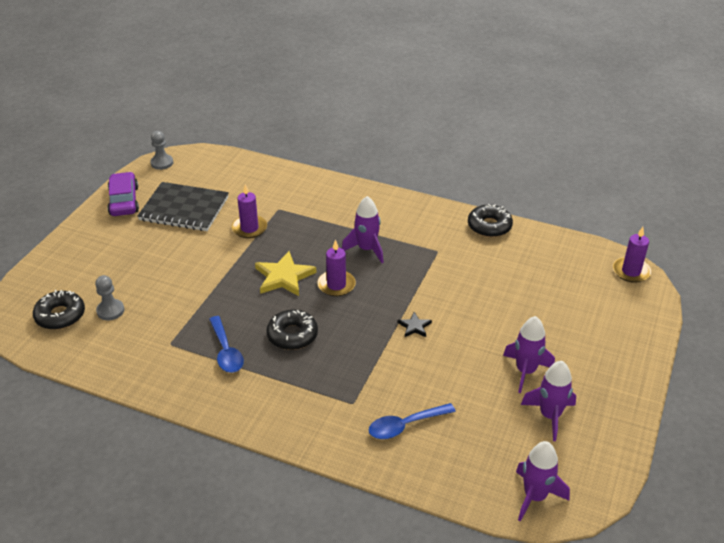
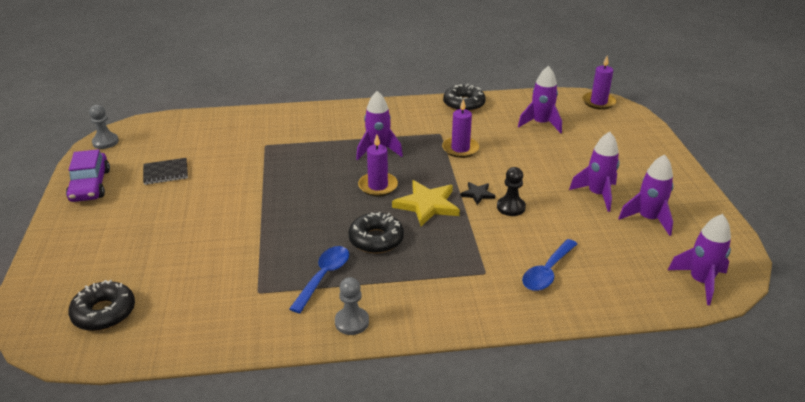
camera: 30 degrees left, 5 degrees down
(110, 311) = (162, 287): grey pawn -> grey pawn (352, 322)
(124, 201) = (90, 185): purple car -> purple car turned 150 degrees counterclockwise
(184, 209) = (166, 172): black notebook -> black notebook, size x0.52
(226, 351) = (324, 277): blue spoon -> blue spoon turned 105 degrees counterclockwise
(249, 228) = (250, 168): purple candle -> purple candle (460, 149)
(284, 277) = (322, 196): yellow star -> yellow star (427, 205)
(432, 351) = (511, 207): none -> black pawn
(545, 275) = (541, 124): none -> purple rocket

